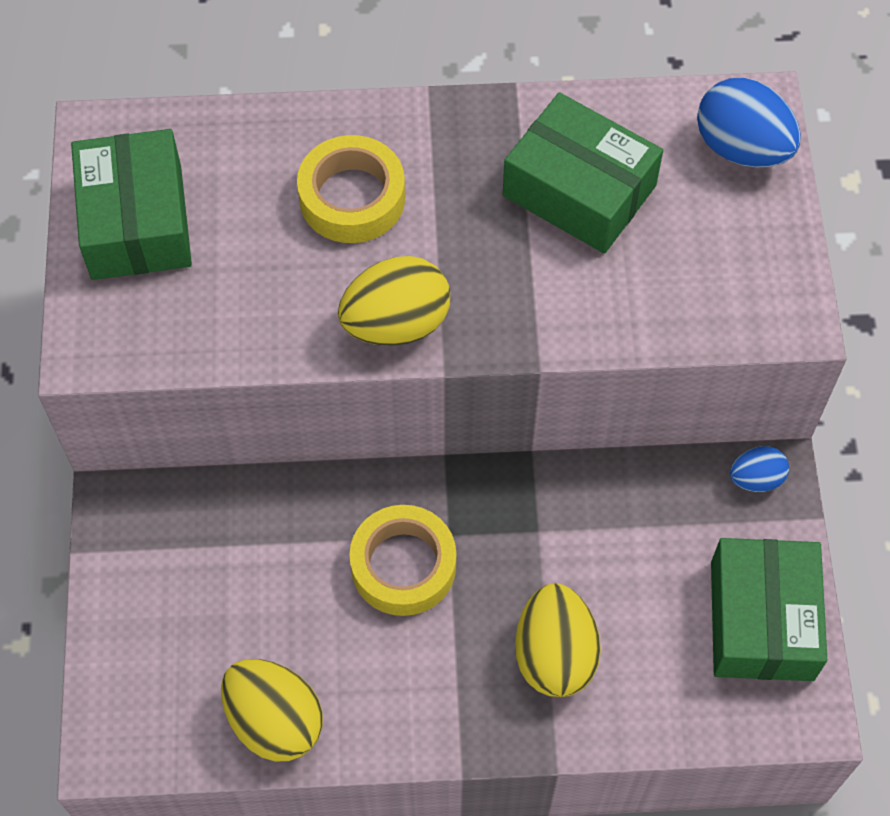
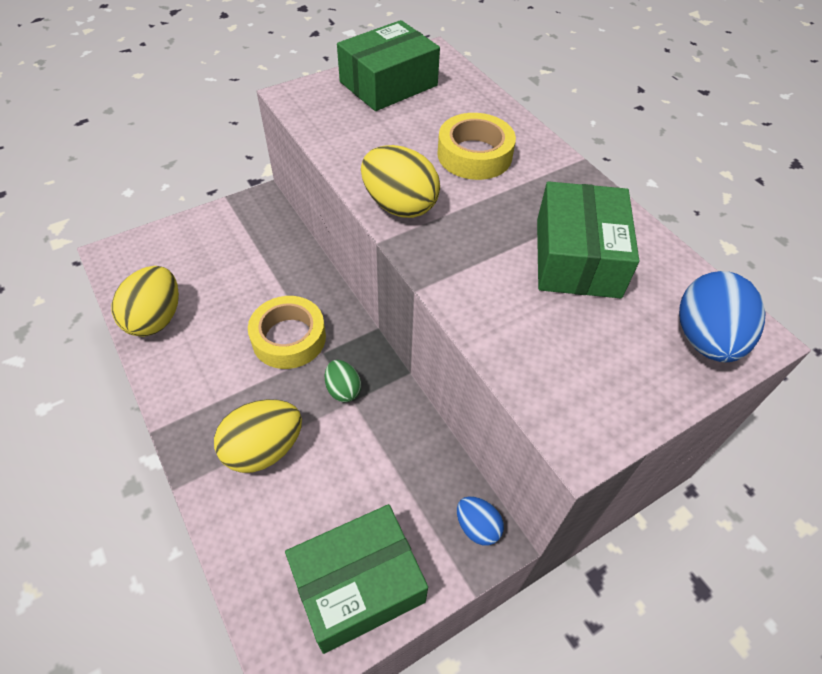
camera: 60 degrees right, 10 degrees down
(517, 535) = (343, 390): none -> green egg

